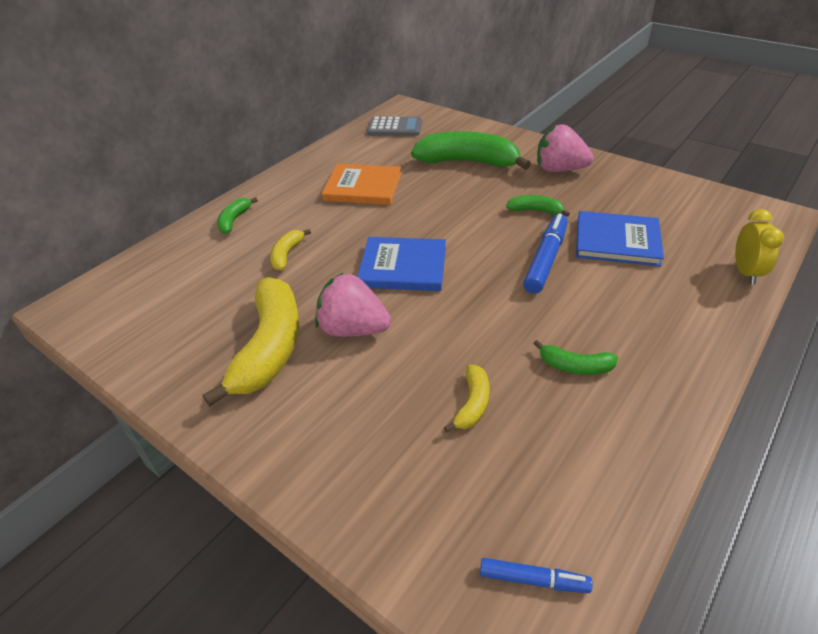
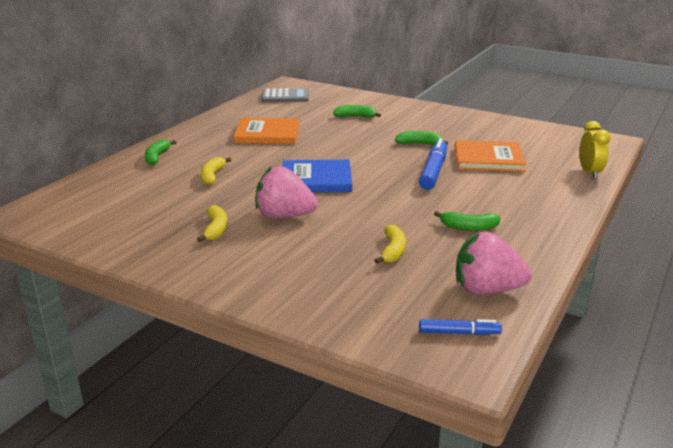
camera: 10 degrees left, 15 degrees down
(270, 347) = (216, 229): yellow banana -> yellow banana, size x0.47
(468, 162) = (356, 117): green banana -> green banana, size x0.47
(559, 170) = (434, 119): pink strawberry -> pink strawberry (486, 290)
(617, 241) = (488, 159): blue book -> orange book

